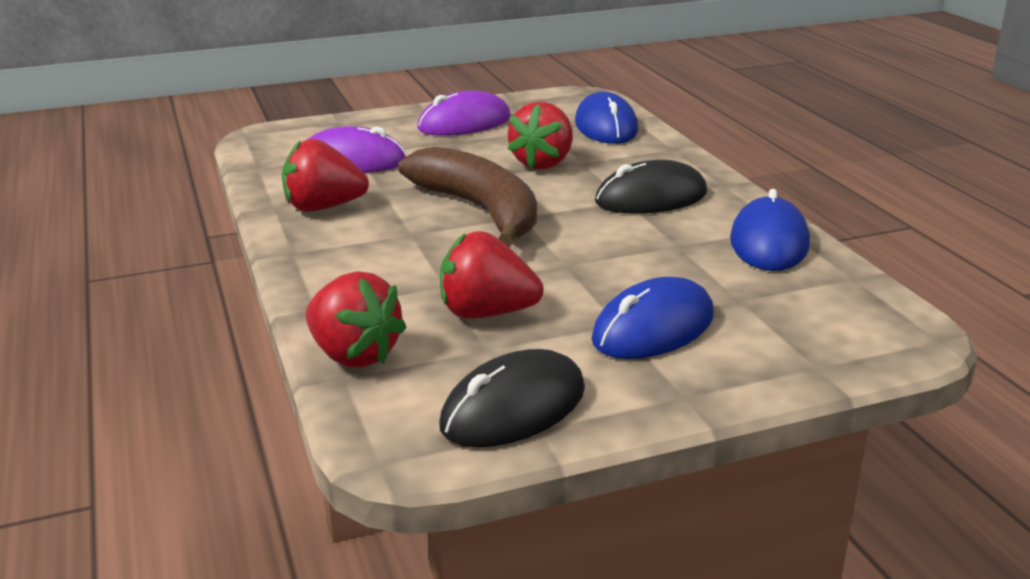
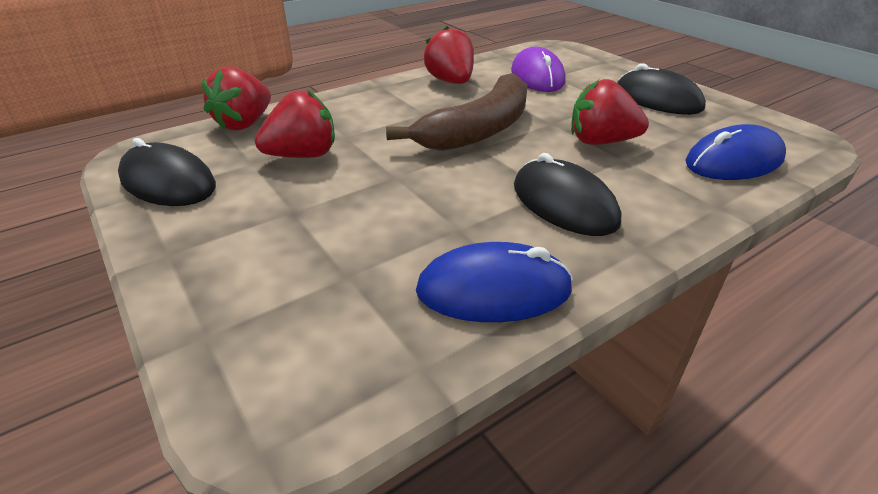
camera: 75 degrees right, 10 degrees up
(464, 123) = (657, 99): purple mouse -> black mouse
(486, 313) = (303, 155): red strawberry -> red strawberry turned 75 degrees clockwise
(653, 328) = (283, 228): blue mouse -> none

